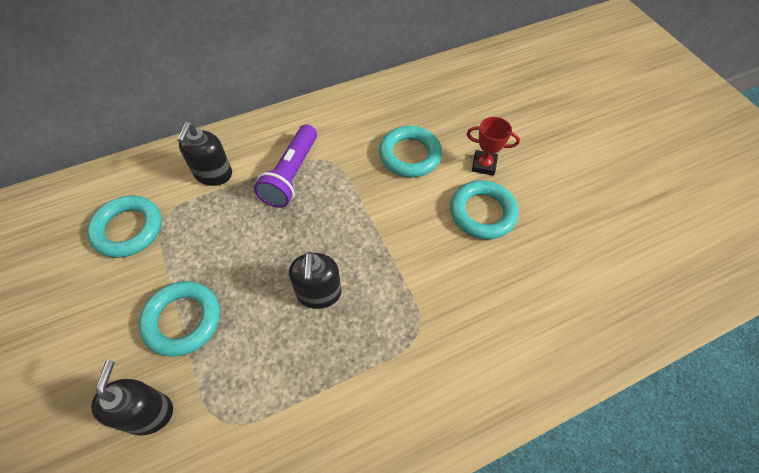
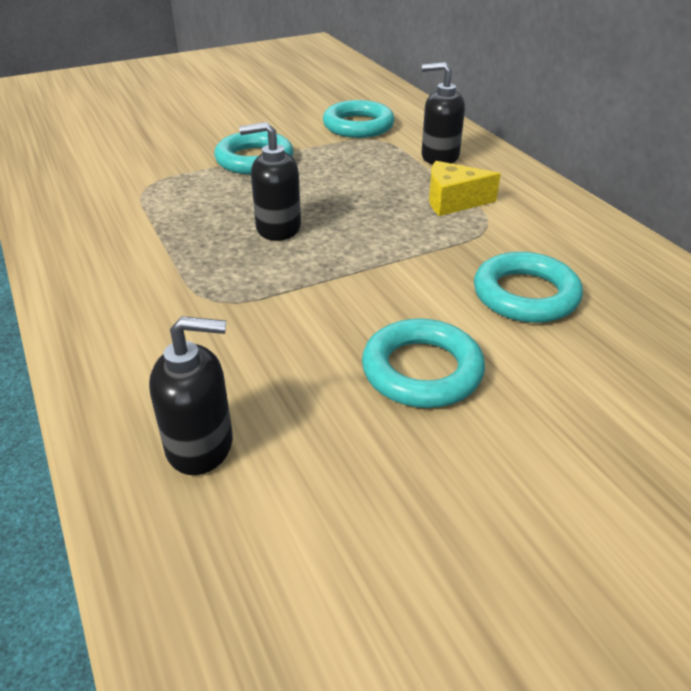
camera: 90 degrees right, 20 degrees down
(148, 413) = (167, 155): black soap dispenser -> black soap dispenser (200, 446)
(291, 175) = (453, 201): purple flashlight -> yellow cheese
(483, 165) = (534, 379): red trophy -> none

